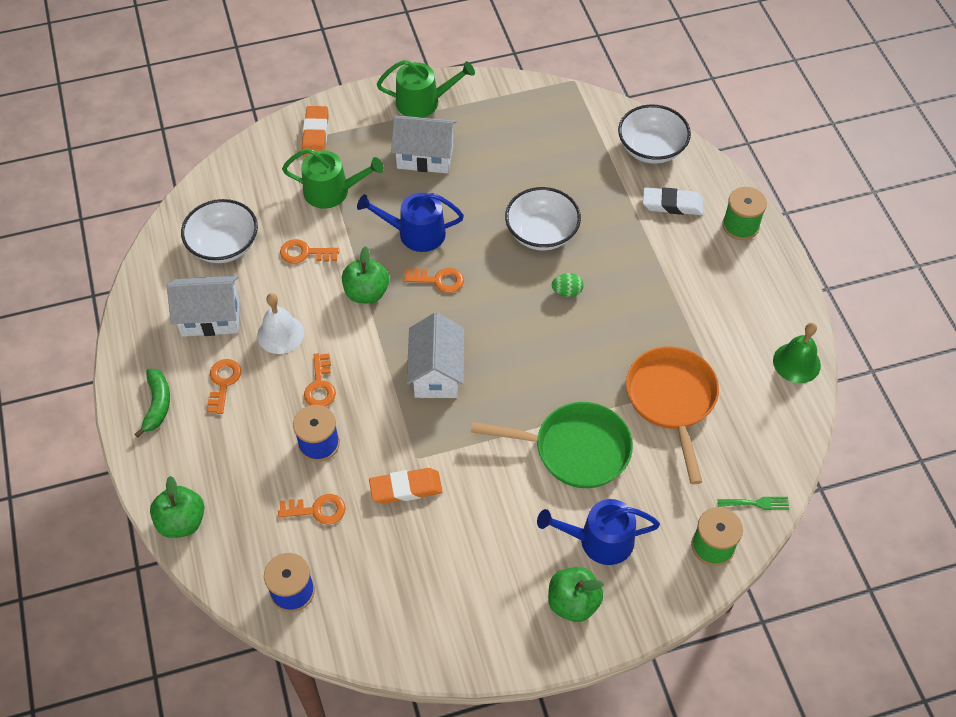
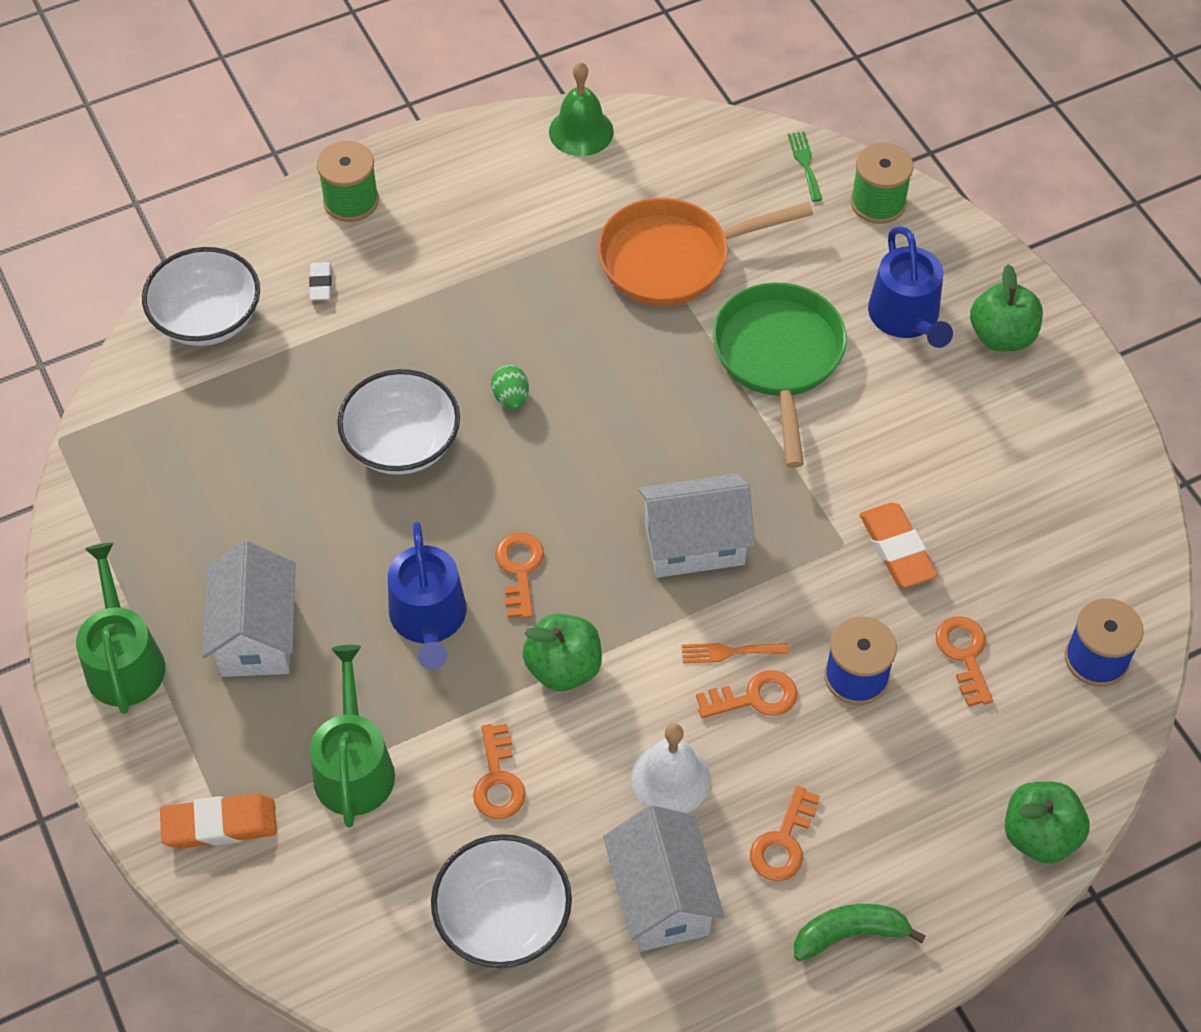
camera: 100 degrees left, 0 degrees up
(223, 382) = (783, 842): orange key -> orange key turned 60 degrees counterclockwise
(354, 378) = (729, 652): none -> orange fork
(672, 204) = (321, 284): white eraser -> white eraser, size x0.56

